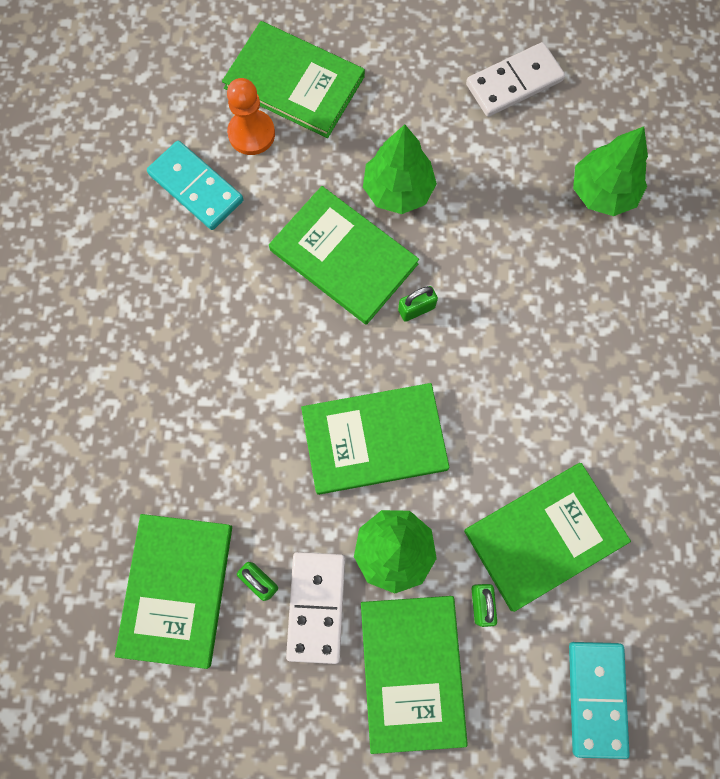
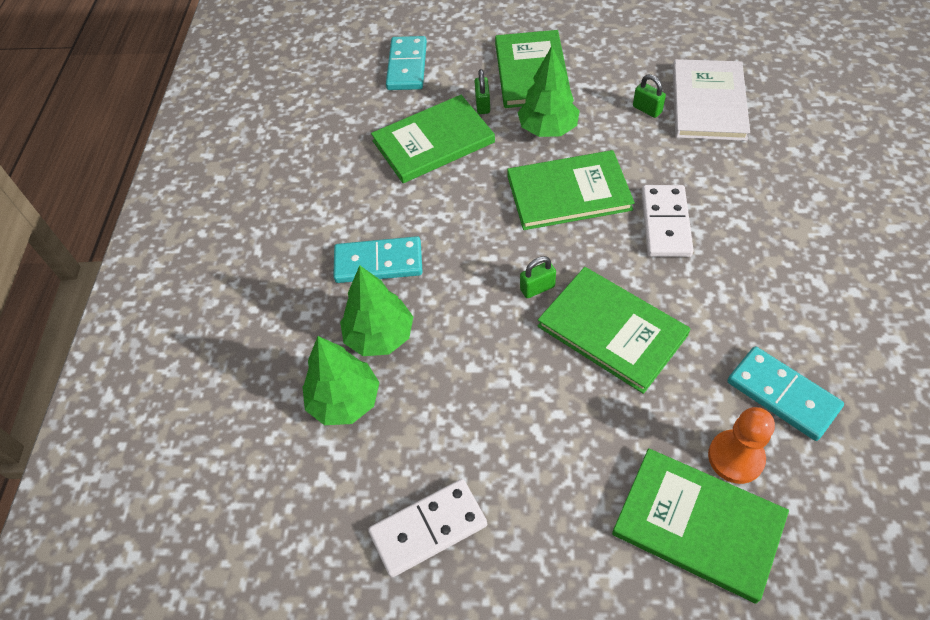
camera: 175 degrees left, 20 degrees down
(177, 589) = (708, 103): green book -> white book
(316, 606) = (602, 99): white domino -> white domino (665, 223)
(398, 190) = (561, 397): green tree -> green tree (380, 336)
(591, 348) = (378, 262): none -> turquoise domino

